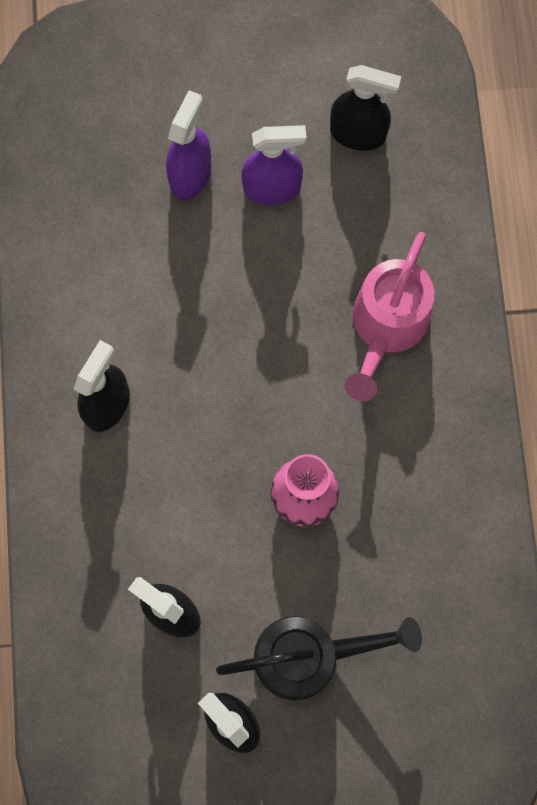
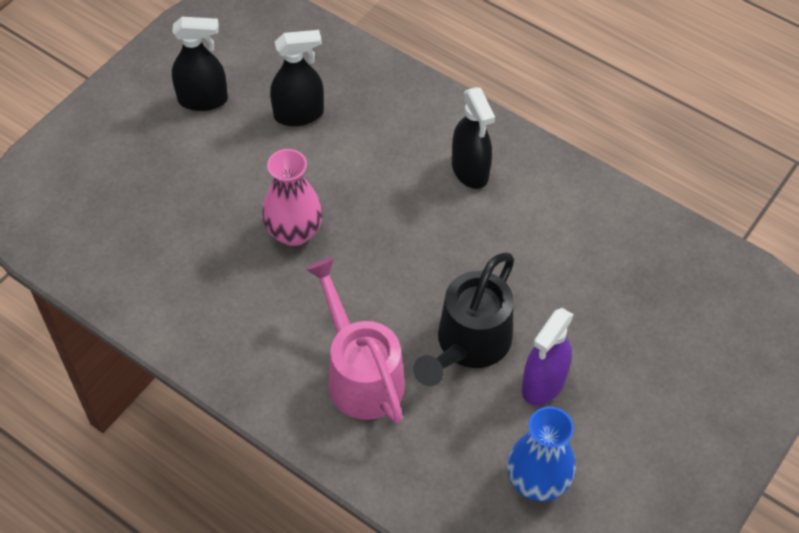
camera: 130 degrees right, 20 degrees down
(190, 175) = (603, 338): purple spray bottle -> none
(310, 655) = (194, 163): black watering can -> black watering can (468, 345)
(358, 134) = (537, 481): black spray bottle -> blue vase

